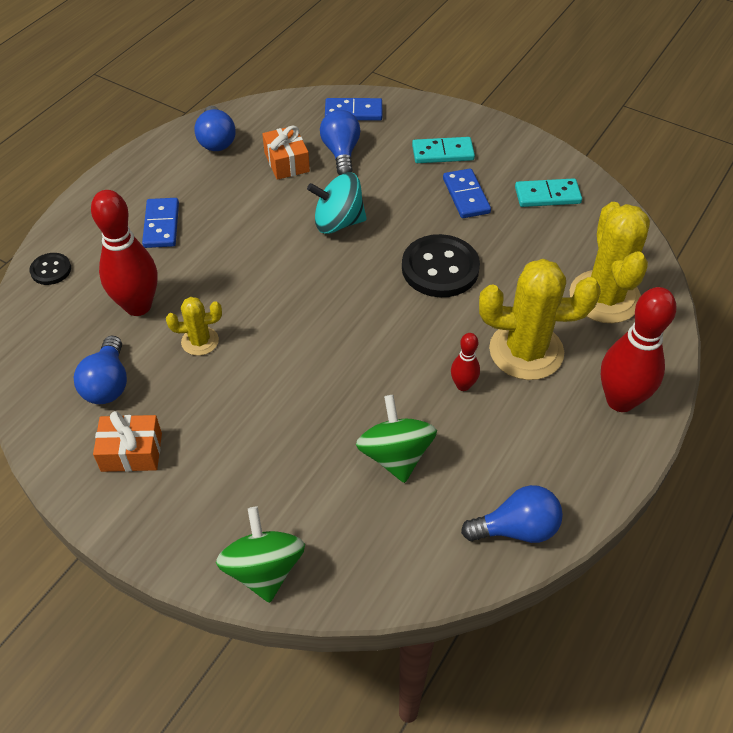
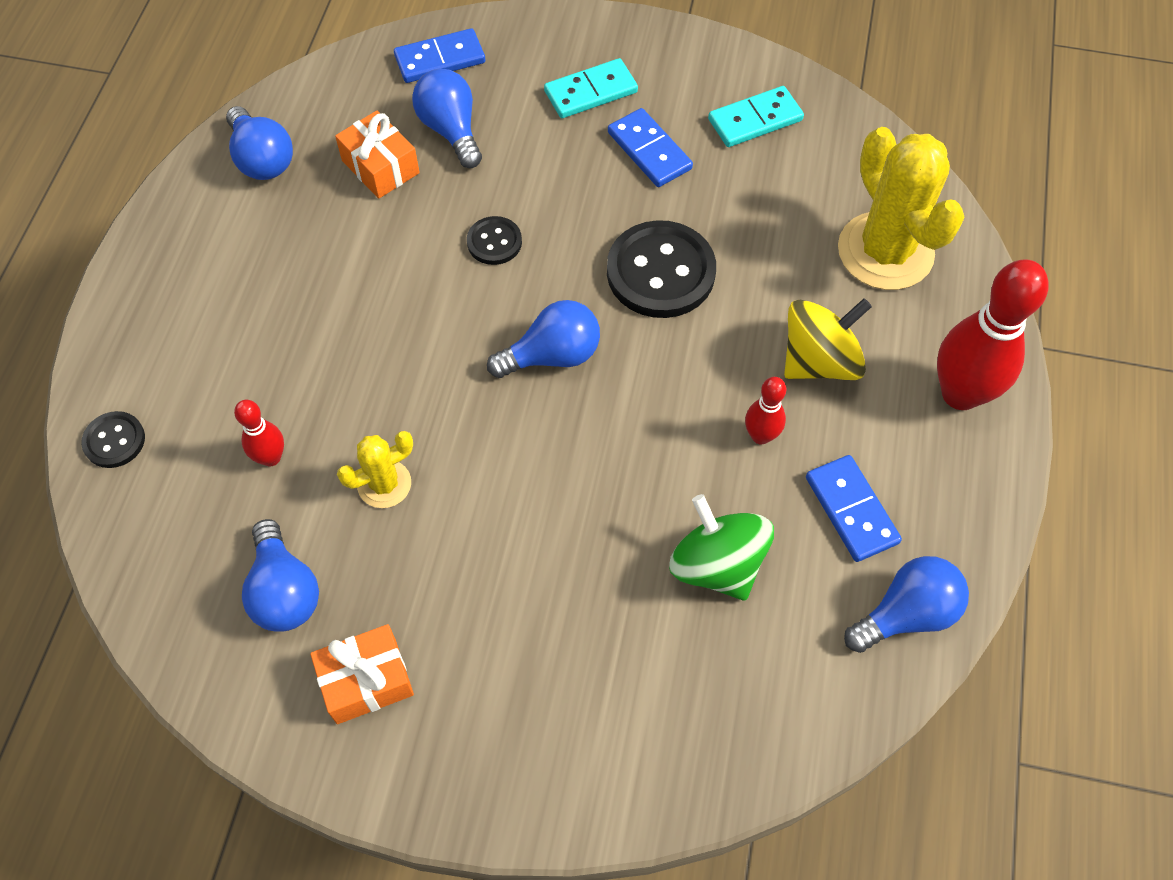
camera: 20 degrees left, 10 degrees up
(138, 306) = (271, 457): red bowling pin -> red bowling pin, size x0.50
(161, 225) = (244, 320): blue domino -> blue domino (851, 510)
(264, 569) = (619, 783): green spinning top -> none
(338, 222) = (494, 242): turquoise spinning top -> black button
(344, 297) = (552, 355): none -> blue light bulb
(526, 351) = (819, 361): yellow cactus -> yellow spinning top

